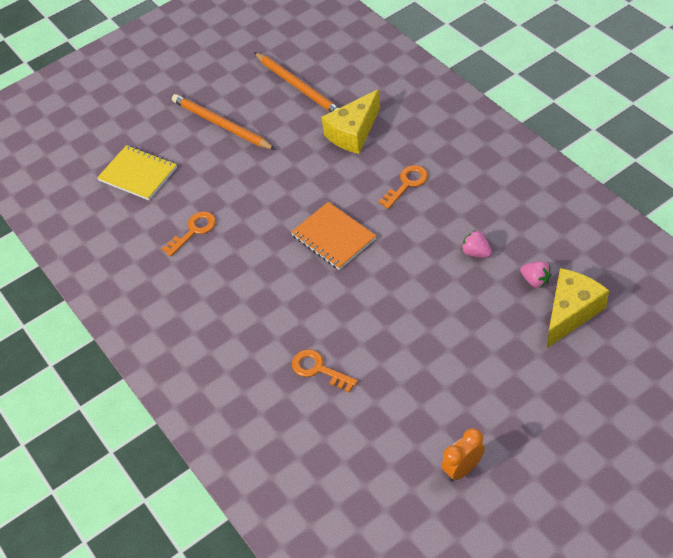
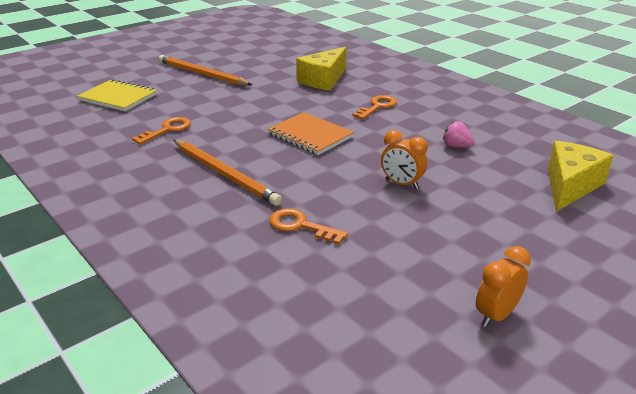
camera: 10 degrees left, 20 degrees down
(299, 87) = (272, 58): orange pencil -> orange pencil (225, 174)
(413, 311) = (401, 184): none -> orange clock
(535, 281) = (523, 164): pink strawberry -> none

